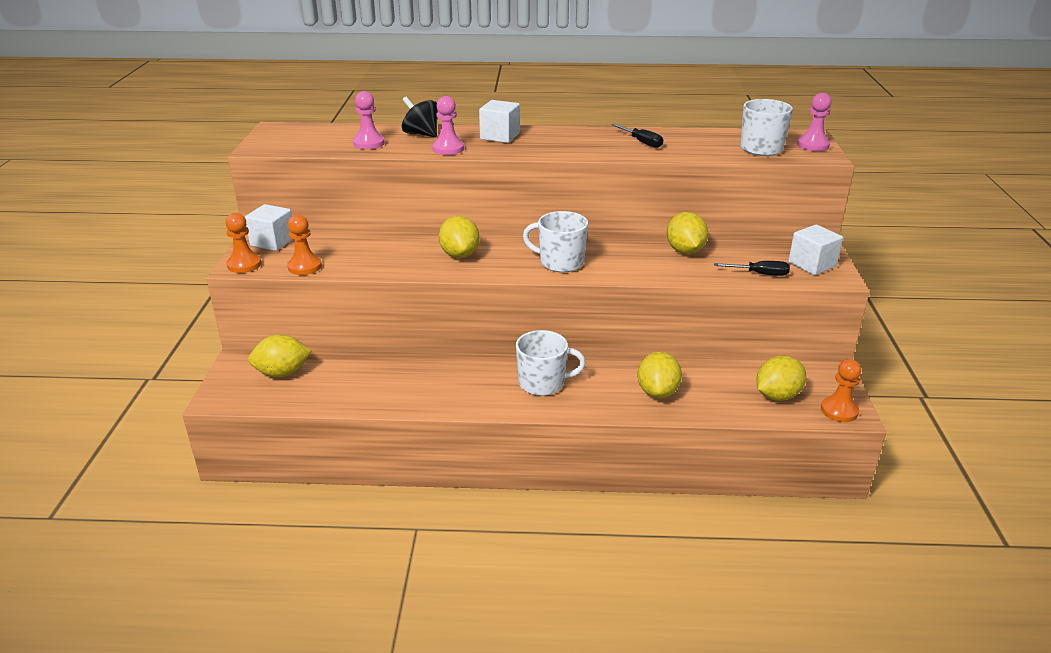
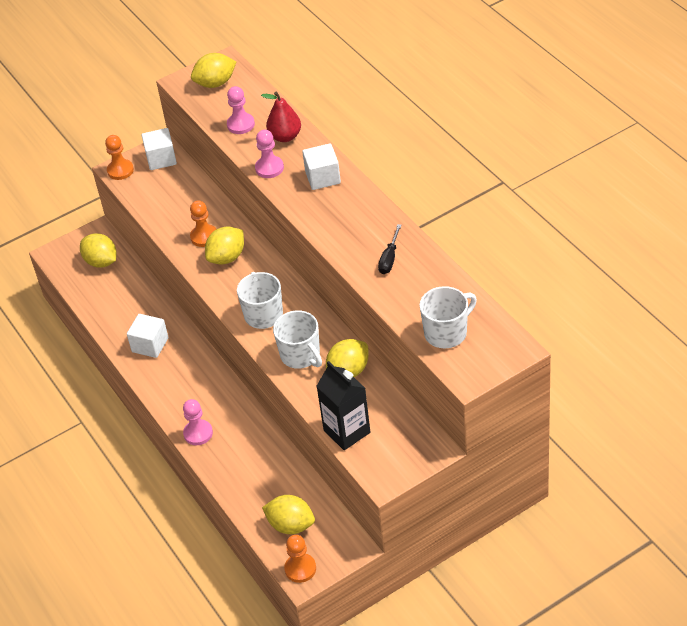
camera: 60 degrees right, 15 degrees up
(304, 267) = (142, 198): orange pawn -> orange pawn (204, 236)
(421, 134) = (285, 136): black spinning top -> red pear
(543, 383) = (197, 391): white mug -> white mug (301, 355)
(657, 392) = (238, 456): yellow lemon -> yellow lemon (215, 83)
(760, 274) = (347, 431): black screwdriver -> black carton
(812, 264) = (394, 456): white cube -> white cube (150, 345)
(813, 145) = (489, 361): pink pawn -> pink pawn (198, 433)

